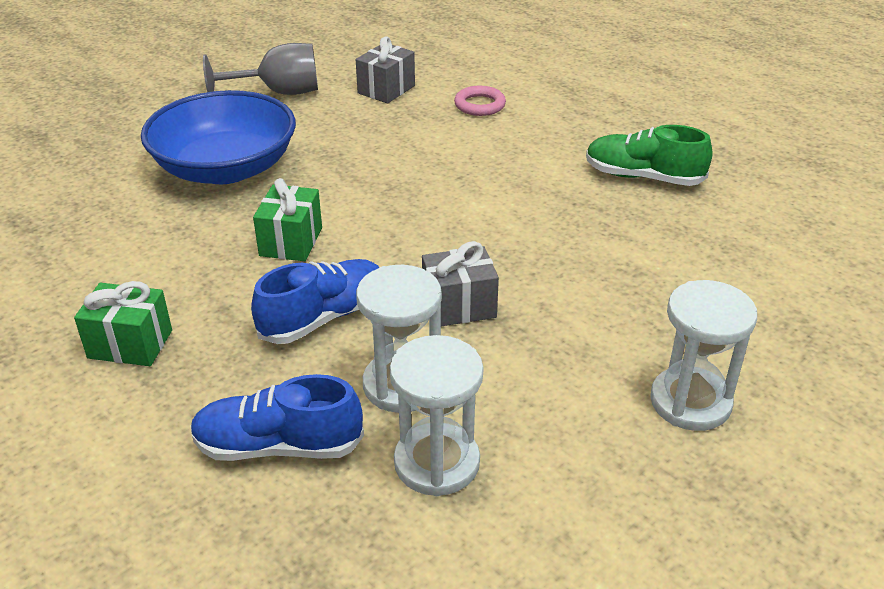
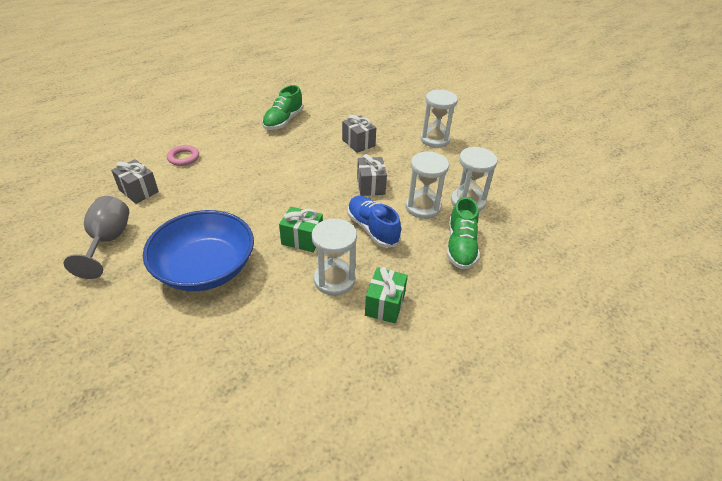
camera: 85 degrees left, 5 degrees up
(193, 285) = (334, 280): none -> white hourglass
(278, 446) = (460, 246): blue shoe -> green shoe
(610, 278) = (358, 143): none -> grey gift

